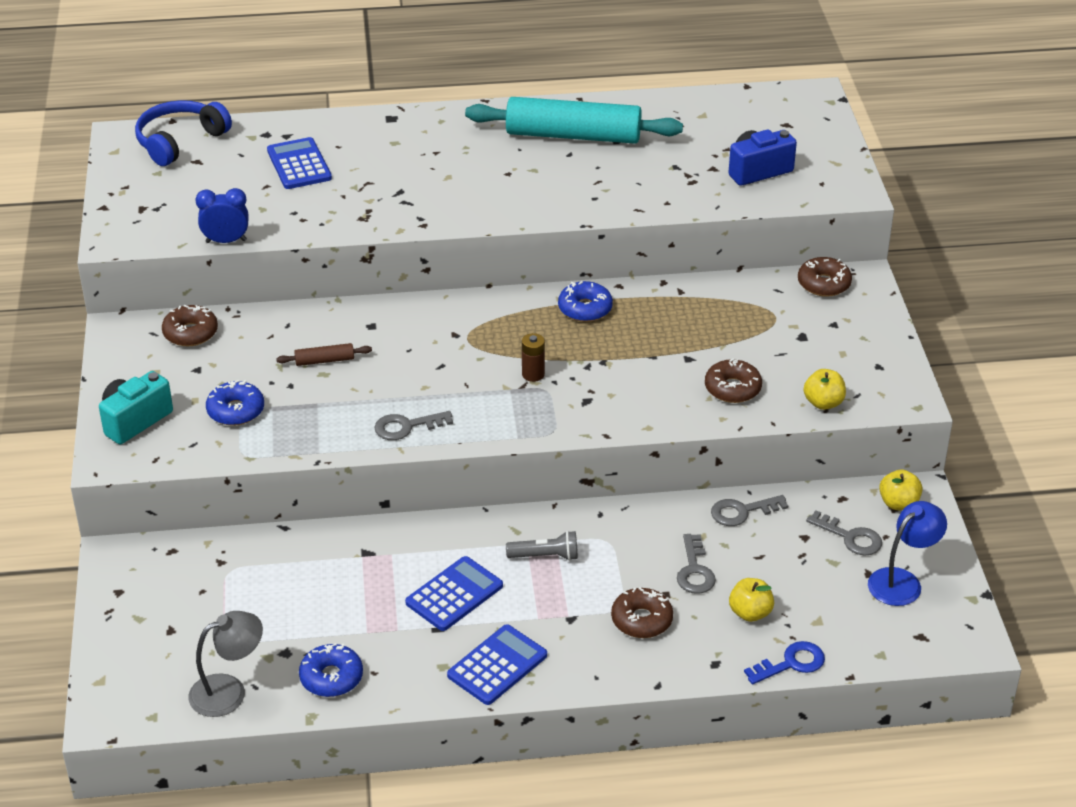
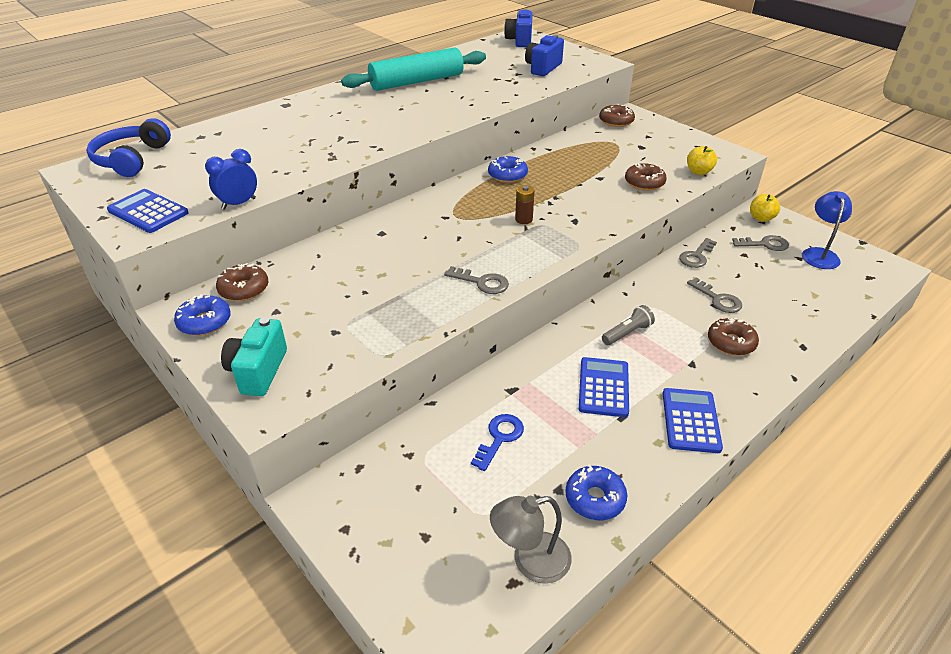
camera: 35 degrees left, 0 degrees up
(229, 691) = (530, 561): grey lamp -> grey lamp turned 135 degrees counterclockwise
(236, 411) = (340, 326): blue donut -> blue donut (204, 322)
(299, 164) = (246, 145): blue calculator -> blue calculator (148, 212)
(324, 360) = (372, 266): brown rolling pin -> none
(406, 427) = (482, 282): grey key -> grey key turned 105 degrees counterclockwise
(750, 613) = (778, 308): yellow apple -> none
(791, 663) = (837, 324): blue key -> blue key (499, 438)
(792, 107) = (519, 41): none -> blue camera

